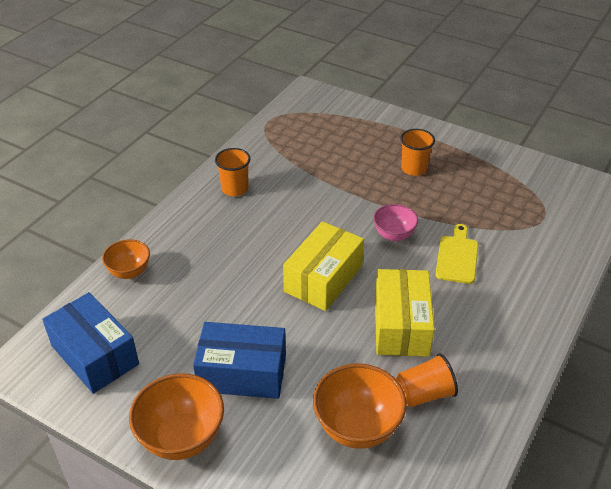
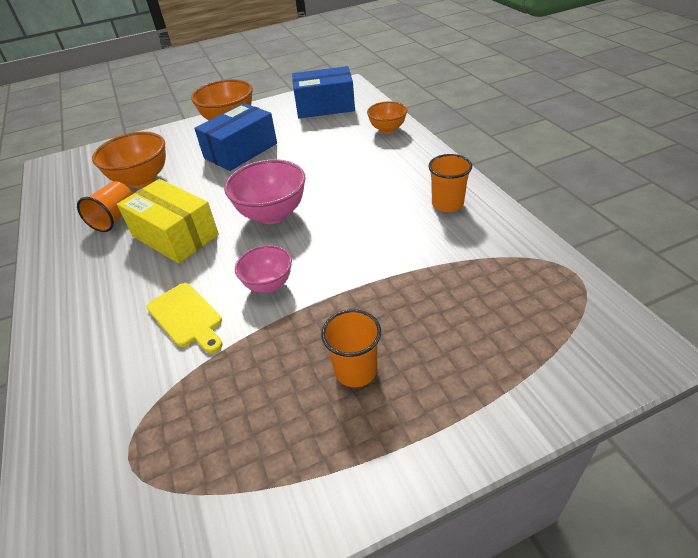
camera: 130 degrees right, 0 degrees up
(323, 278) = (272, 214): yellow box -> pink bowl

